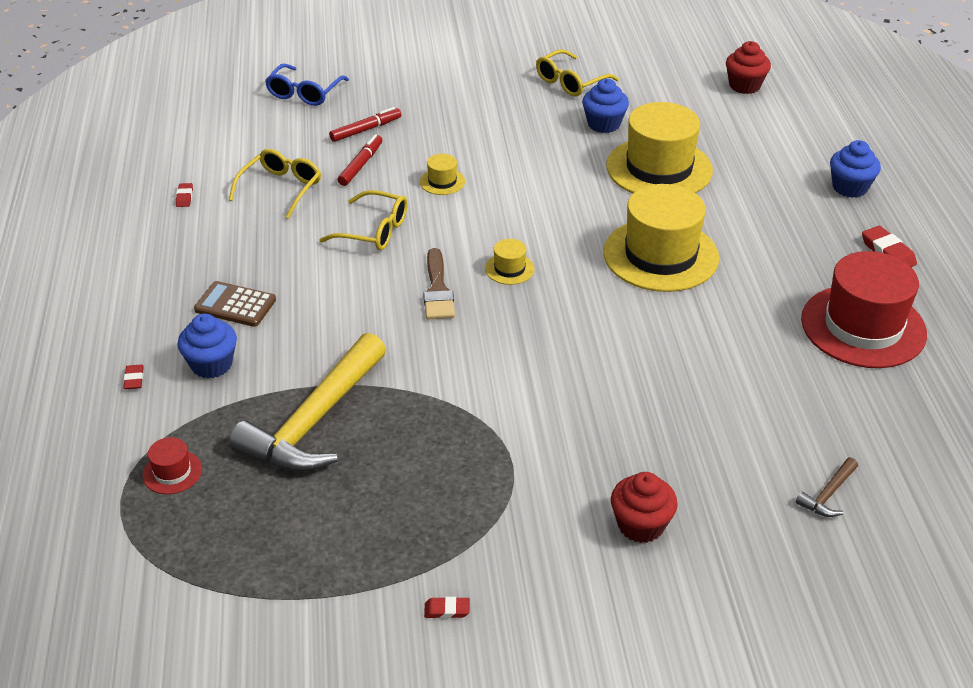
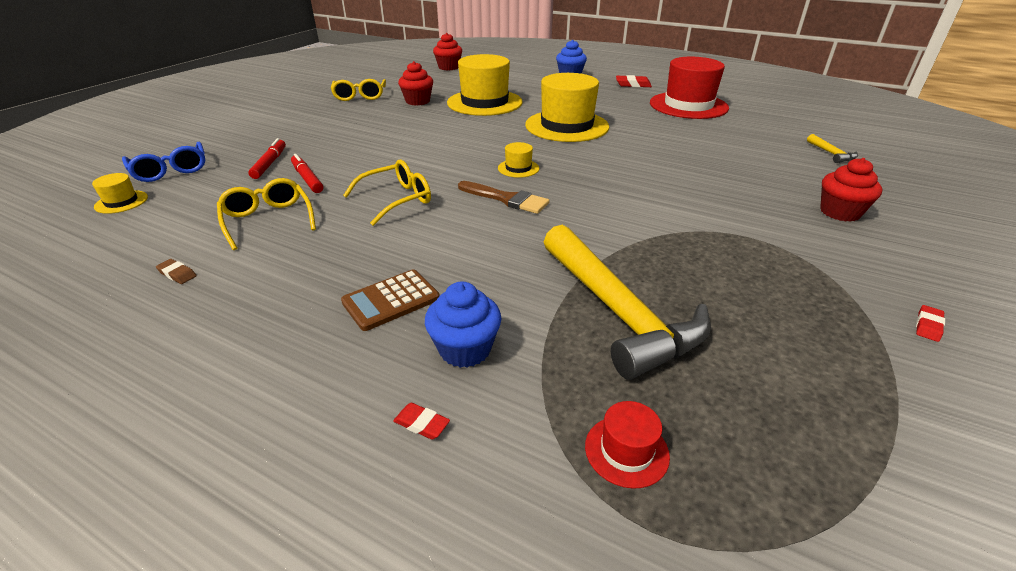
camera: 55 degrees left, 5 degrees down
(184, 197) = (177, 274): red eraser -> brown eraser
(442, 181) = (384, 158): yellow hat -> yellow hat (121, 202)
(603, 124) = (417, 101): blue cupcake -> red cupcake
(828, 494) = (831, 154): brown hammer -> yellow hammer

